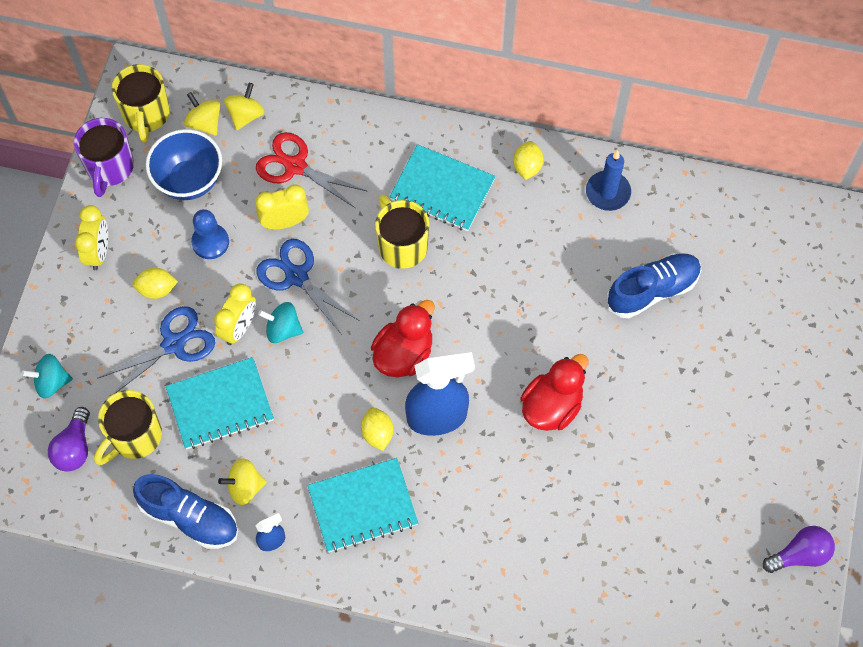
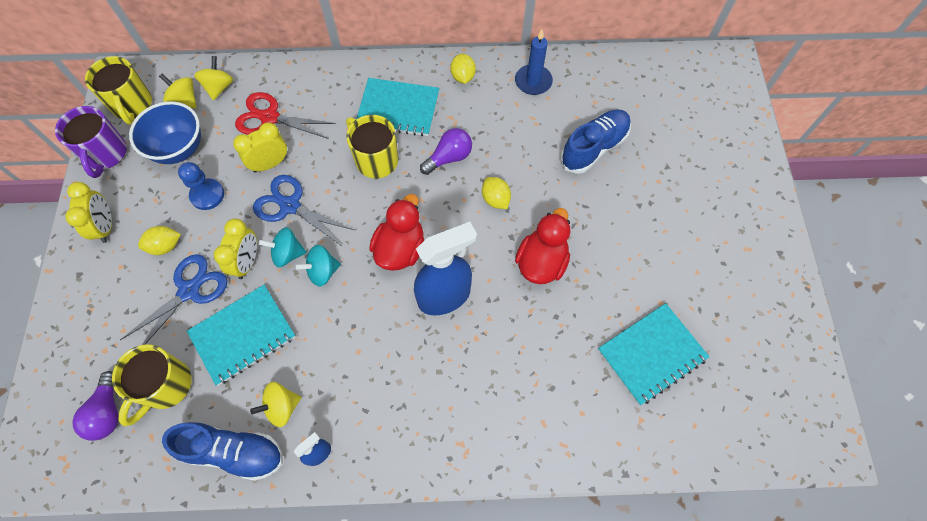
camera: 15 degrees left, 0 degrees up
(51, 382) = (77, 355): turquoise spinning top -> turquoise spinning top (322, 271)
(363, 506) = (397, 396): turquoise notebook -> turquoise notebook (651, 354)
(377, 433) = (394, 325): yellow lemon -> yellow lemon (495, 199)
(799, 554) = (795, 336): purple light bulb -> purple light bulb (449, 158)

